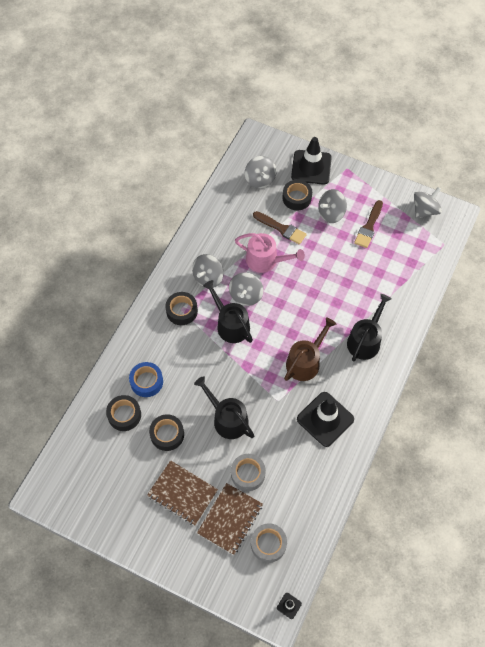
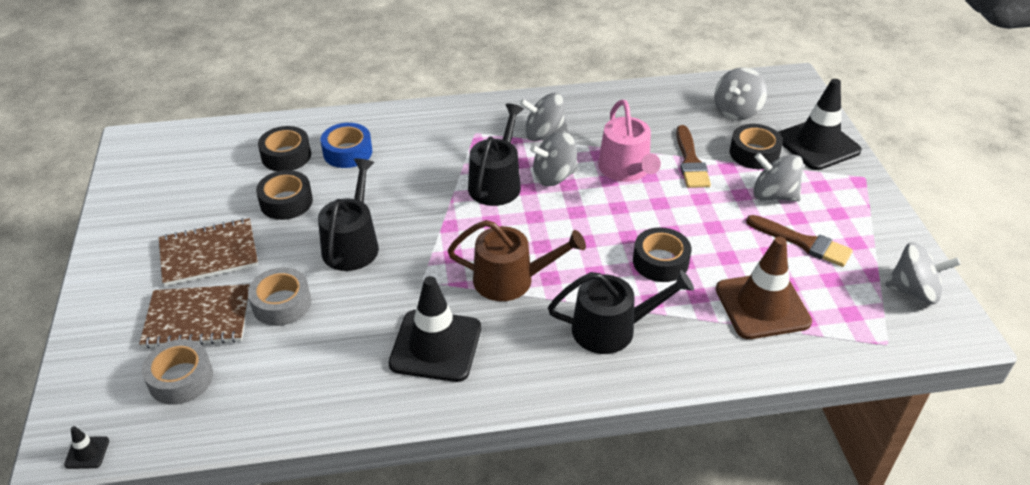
camera: 55 degrees right, 20 degrees down
(182, 311) = (474, 135): black tape -> black tape (660, 262)
(182, 493) = (209, 254): brown notebook -> brown notebook turned 75 degrees clockwise
(369, 227) = (803, 242): brown brush -> brown brush turned 135 degrees counterclockwise
(393, 272) = (762, 306): none -> brown traffic cone

